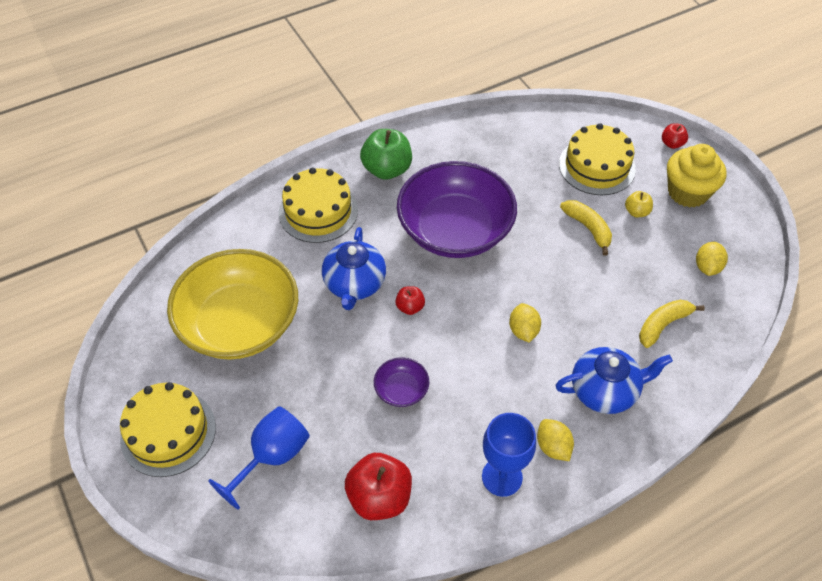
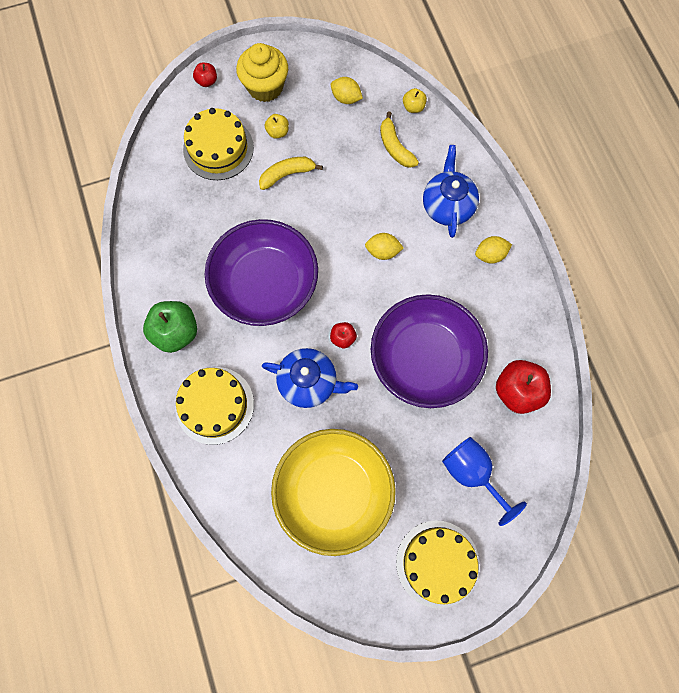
camera: 80 degrees left, 20 degrees up
(401, 390) = (424, 359): purple bowl -> purple bowl, size x2.40
(502, 477) = (510, 297): blue goblet -> none
(726, 337) = (413, 107): none -> yellow apple

